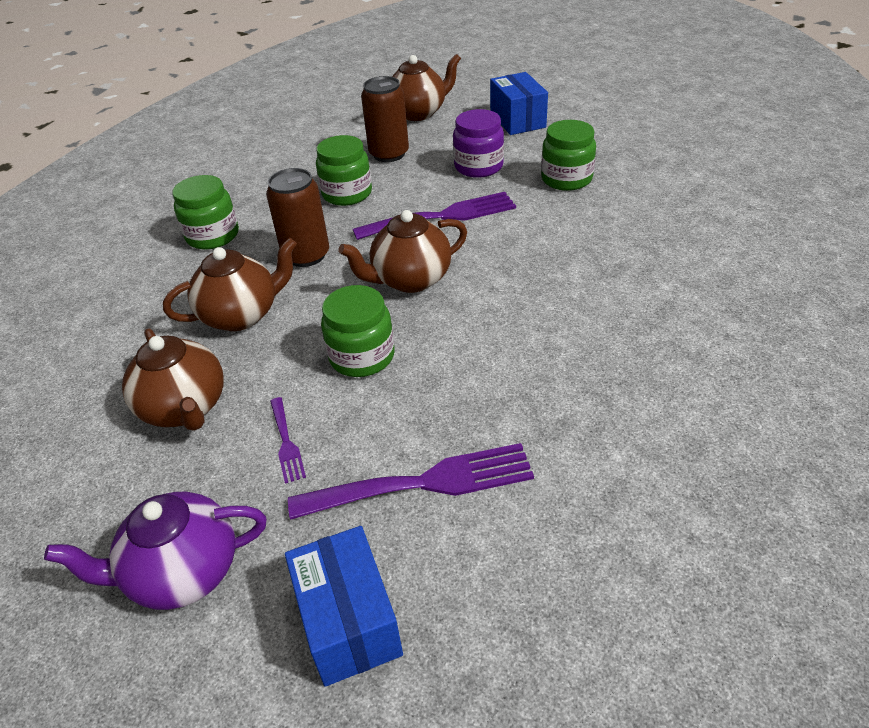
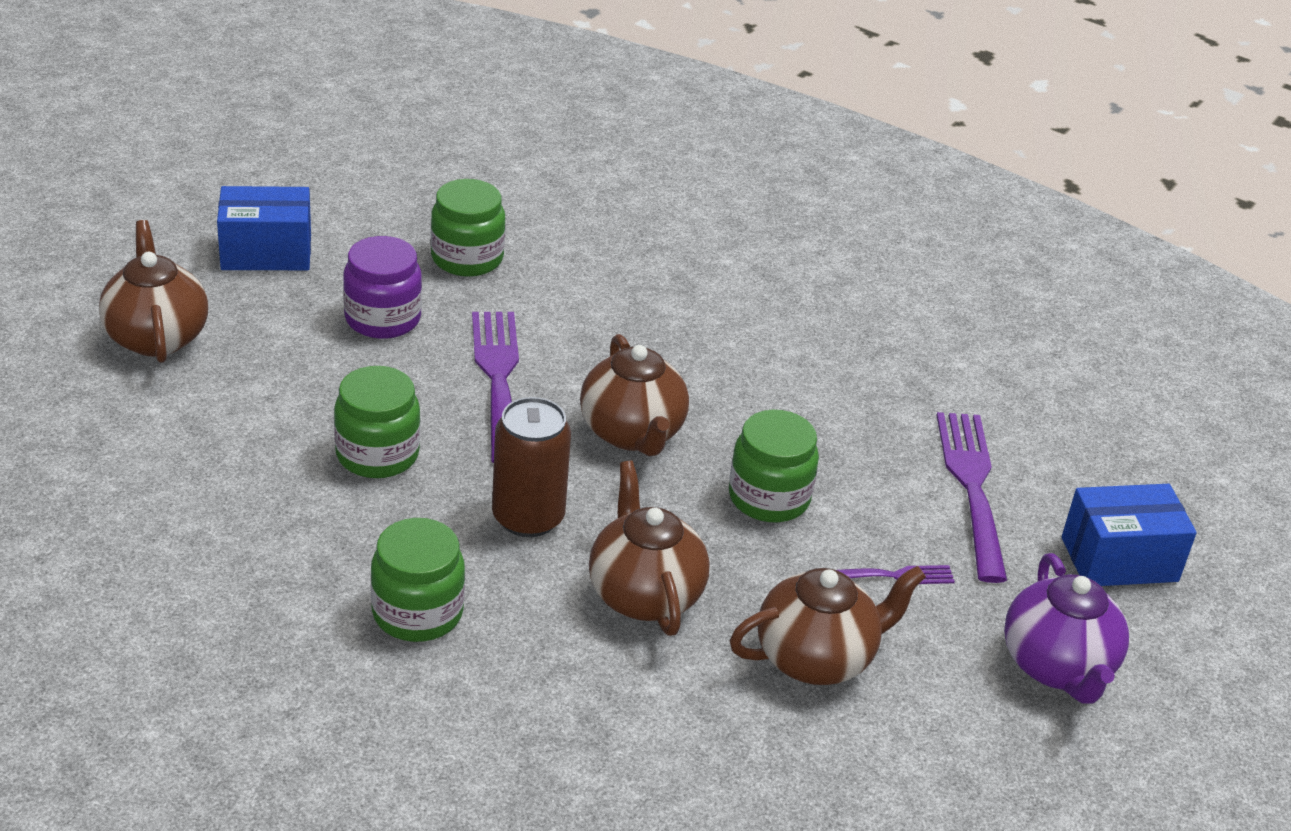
camera: 85 degrees left, 5 degrees down
(389, 154) = (279, 392): brown can -> none

